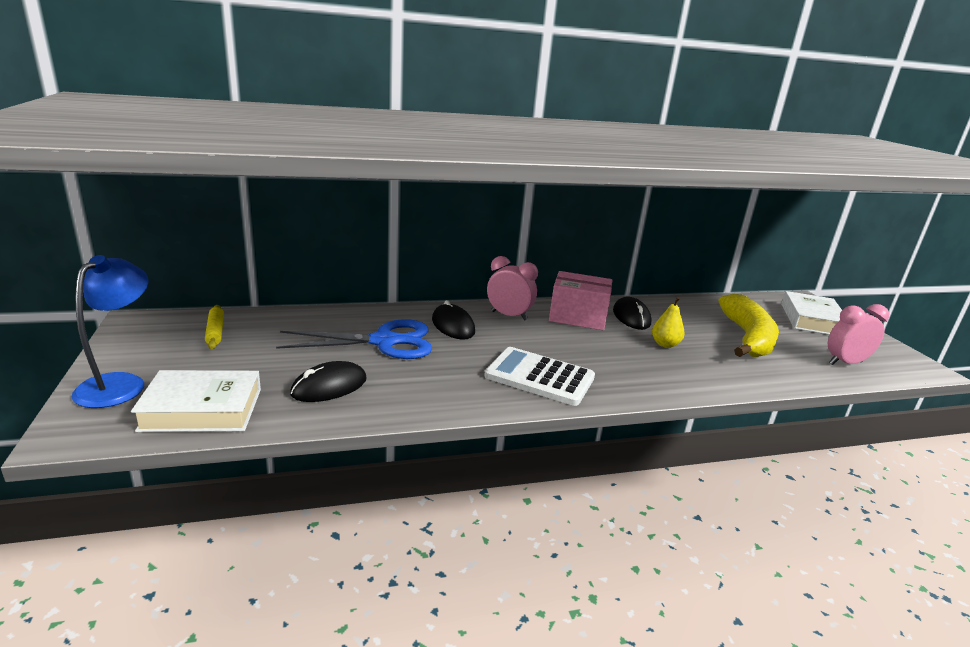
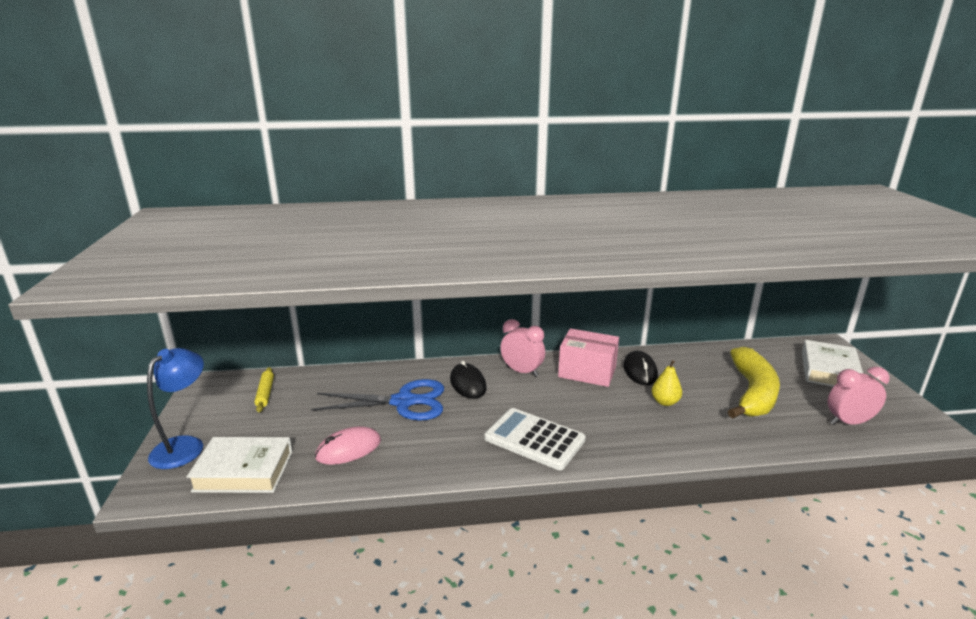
camera: 10 degrees right, 0 degrees up
(329, 386) = (348, 449): black mouse -> pink mouse

